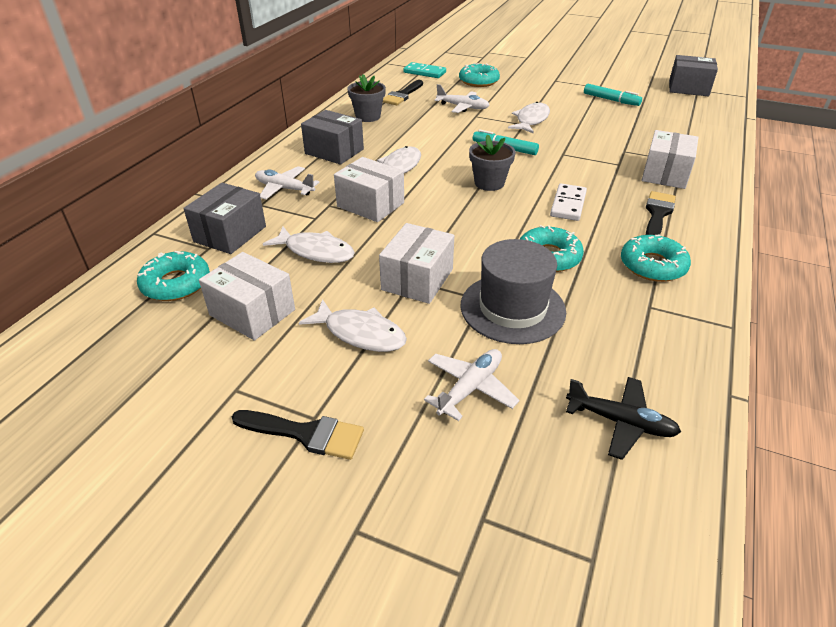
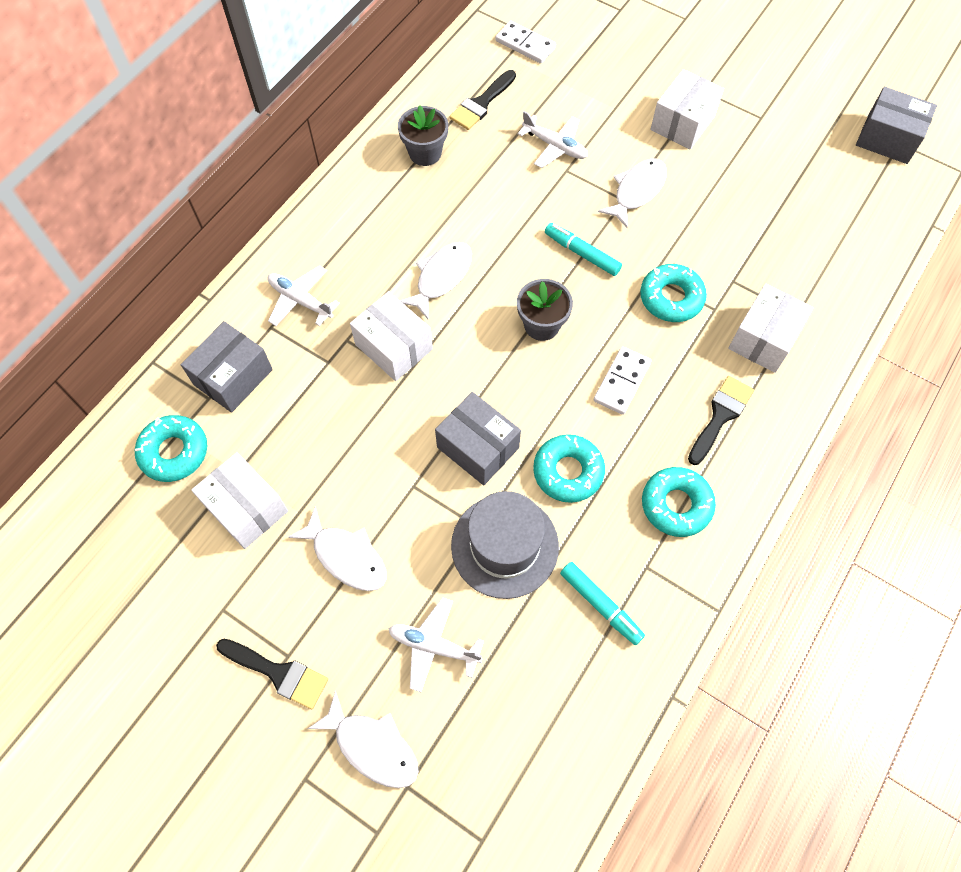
camera: 10 degrees right, 25 degrees up
(316, 251) = (321, 422): white fish -> white fish (372, 746)
(334, 151) = (369, 229): grey box -> grey box (478, 447)
(417, 279) = (419, 486): white box -> white box (682, 123)
(424, 72) = (525, 44): turquoise domino -> white domino
(470, 388) = (434, 646): white plane -> white plane turned 120 degrees counterclockwise
(478, 81) = (595, 79): turquoise donut -> turquoise donut (671, 298)
(611, 100) = (763, 155): turquoise marker -> turquoise marker (600, 605)
(620, 422) = (557, 710): black plane -> none

